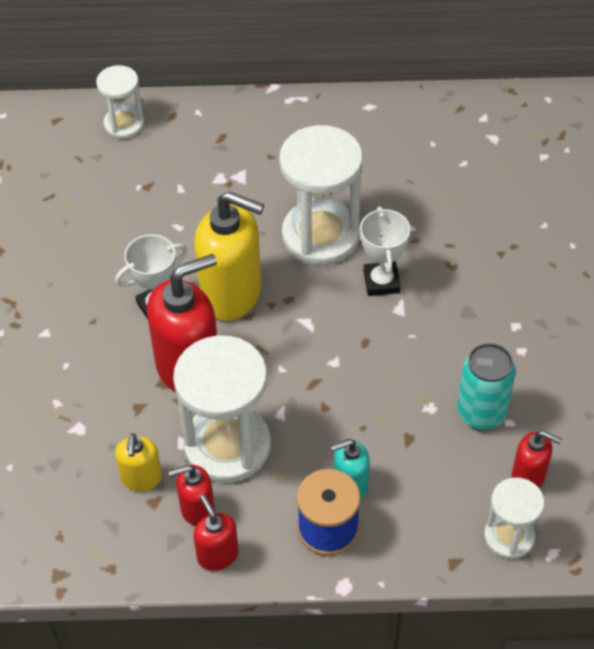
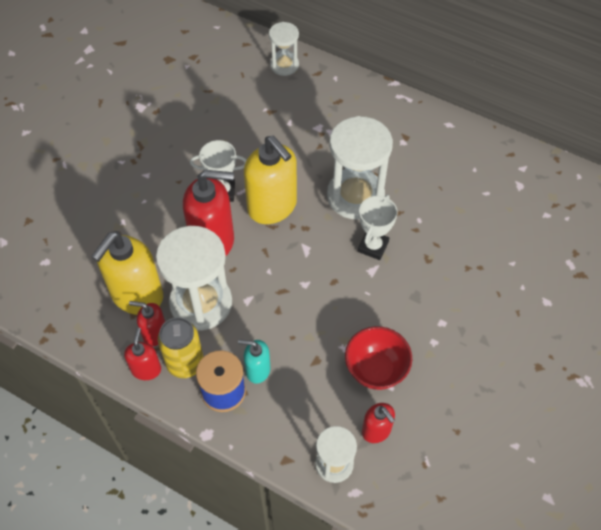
camera: 30 degrees right, 5 degrees up
(141, 478) = (137, 295): yellow soap dispenser -> yellow soap dispenser, size x1.95
(259, 522) = (185, 363): none -> yellow can
(481, 413) = (375, 369): turquoise can -> red bowl

